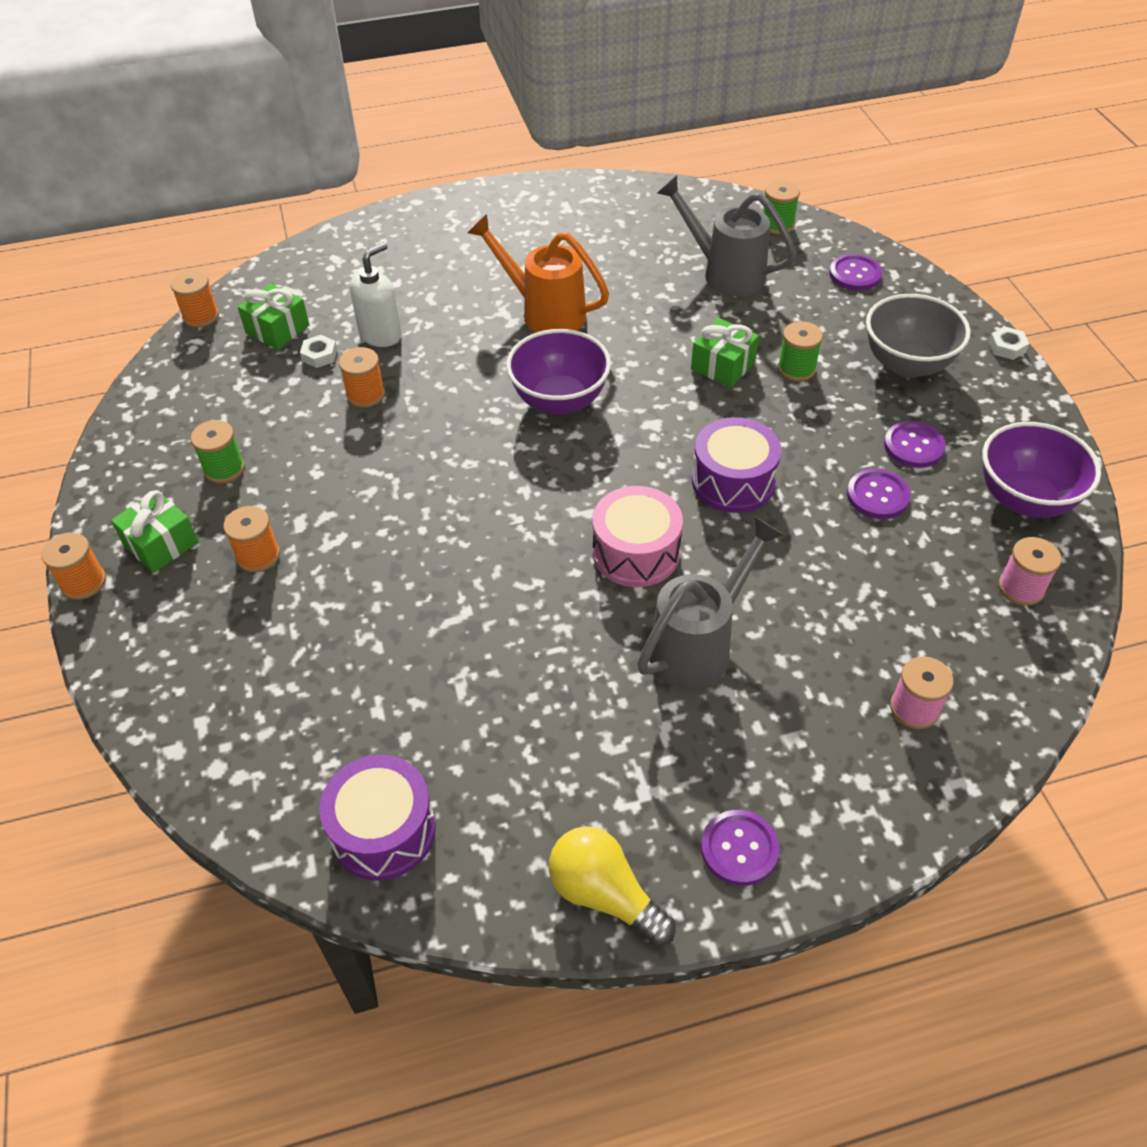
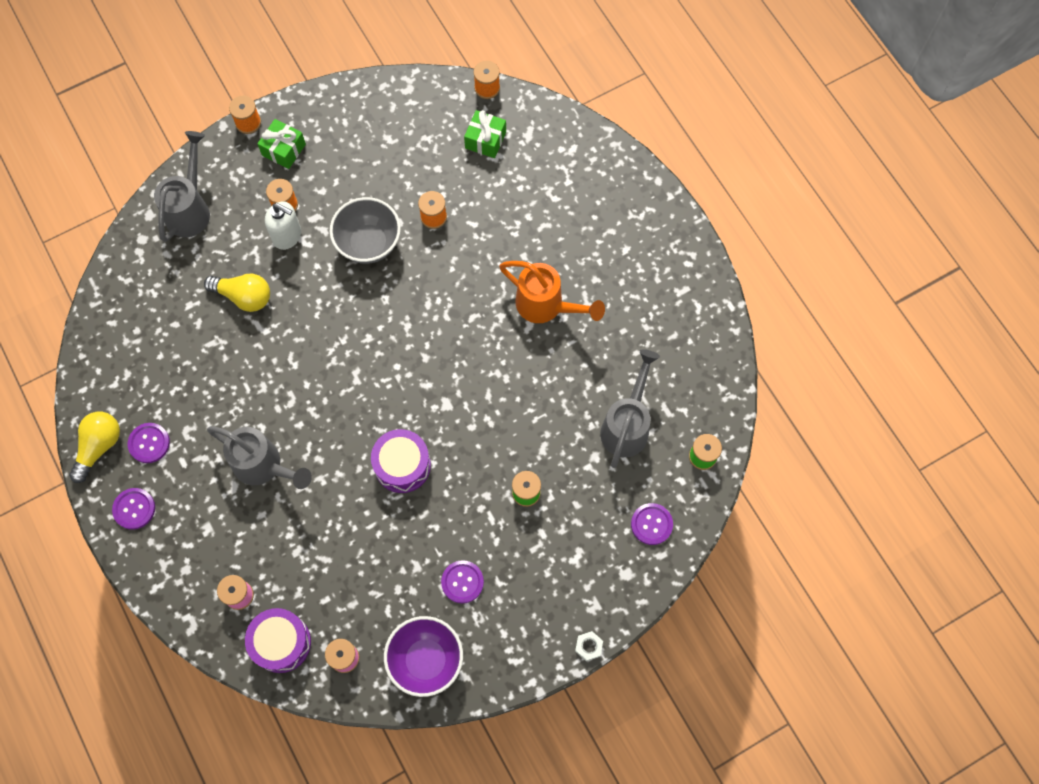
camera: 75 degrees right, 20 degrees up
(195, 685) = (190, 208): none -> grey watering can
(224, 469) = (349, 159): green spool -> none
(319, 355) = (465, 175): white nut -> none
(381, 334) = (496, 206): white soap dispenser -> white soap dispenser (287, 236)
(383, 830) = (119, 331): purple drum -> purple drum (281, 643)
(394, 631) = (244, 296): none -> yellow light bulb
(544, 312) = (547, 306): orange watering can -> orange watering can turned 105 degrees clockwise
(559, 400) = (455, 339): purple bowl -> none
(636, 552) = (328, 416): pink drum -> none
(723, 365) = (517, 441): green gift -> none
(877, 495) = (409, 561): purple button -> purple button (149, 443)
(907, 364) = (550, 572): grey bowl -> grey bowl (369, 244)

